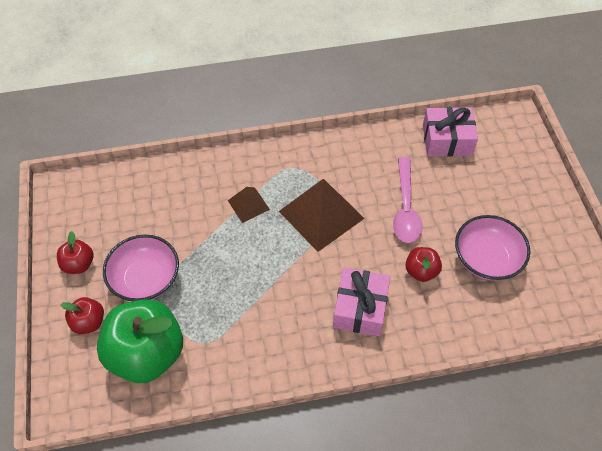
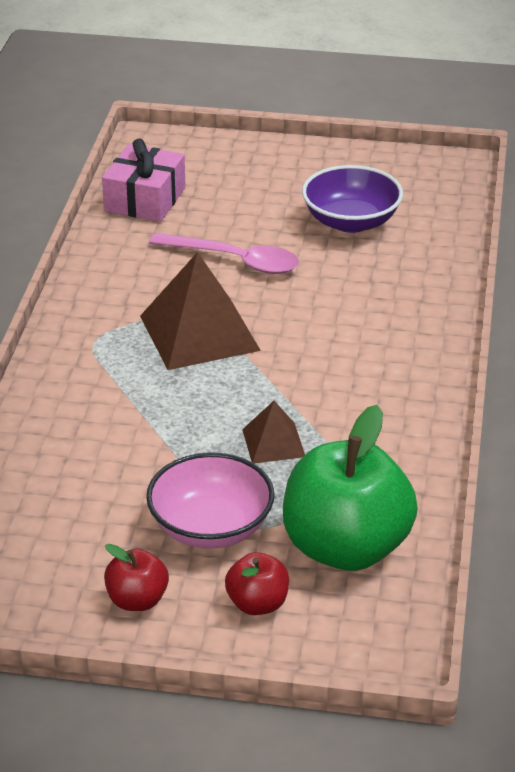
camera: 70 degrees left, 20 degrees down
(248, 205) = (136, 396): brown pyramid -> brown pyramid (273, 443)
(360, 308) = (370, 335): pink gift -> none
(421, 271) = (341, 274): red apple -> none
(486, 259) = (351, 221): pink bowl -> purple bowl

